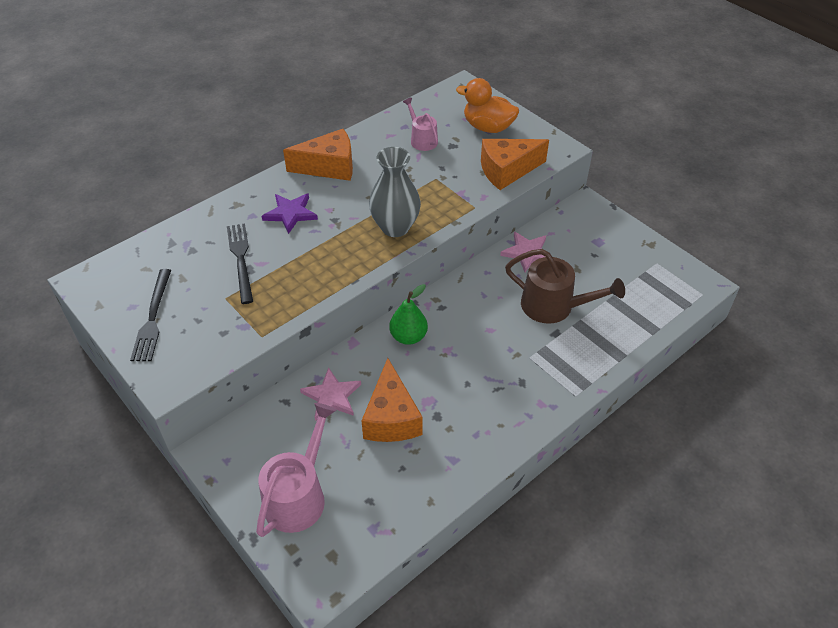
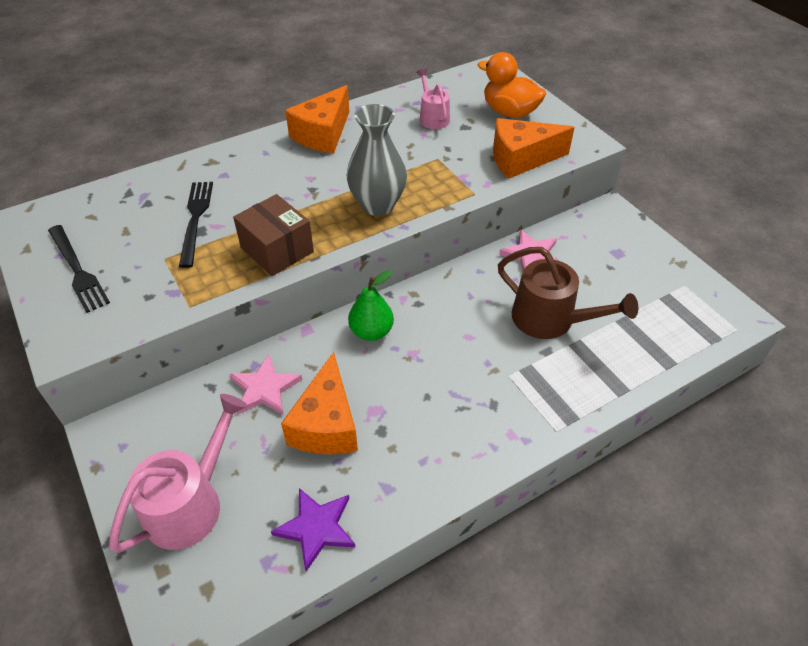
camera: 10 degrees right, 0 degrees up
(152, 318) = (77, 270): black fork -> black fork turned 45 degrees counterclockwise
(290, 214) = (266, 177): purple star -> purple star (316, 528)
(320, 278) = (277, 250): none -> brown box
(329, 167) = (323, 134): orange cheese -> orange cheese turned 120 degrees clockwise

